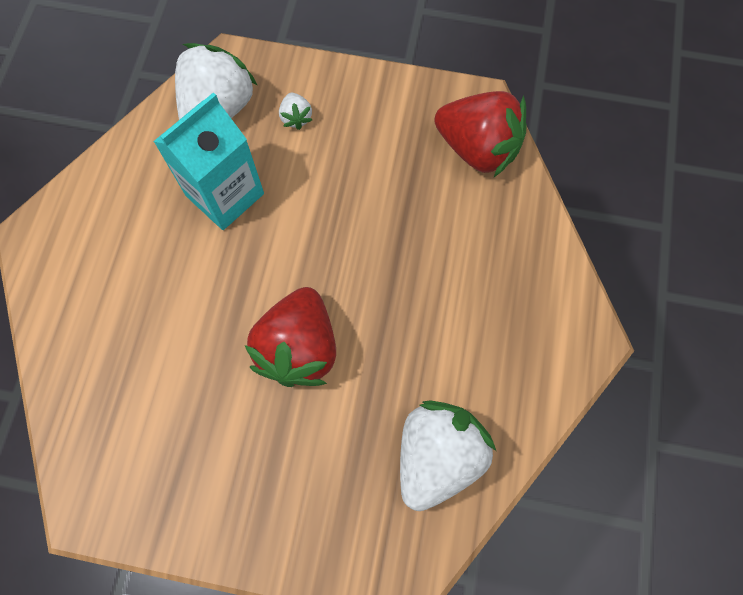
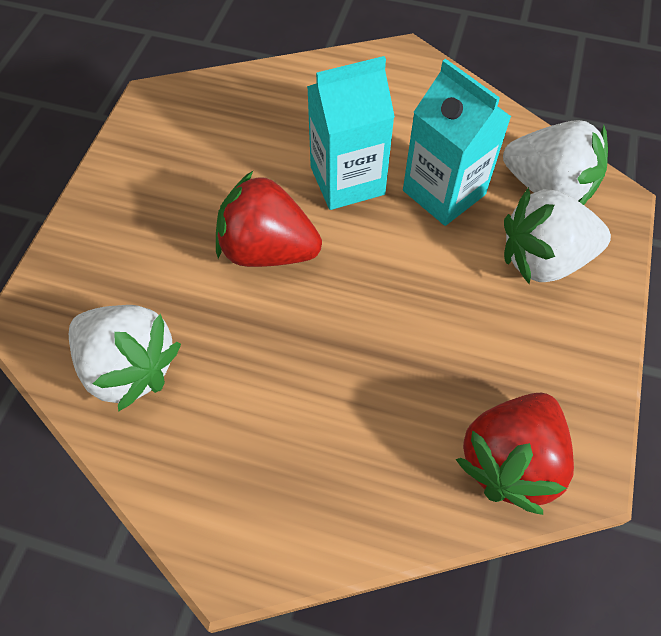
camera: 95 degrees right, 10 degrees down
(211, 281) = (347, 180): none -> turquoise carton
(296, 118) = (543, 259): white strawberry -> white strawberry, size x2.29

